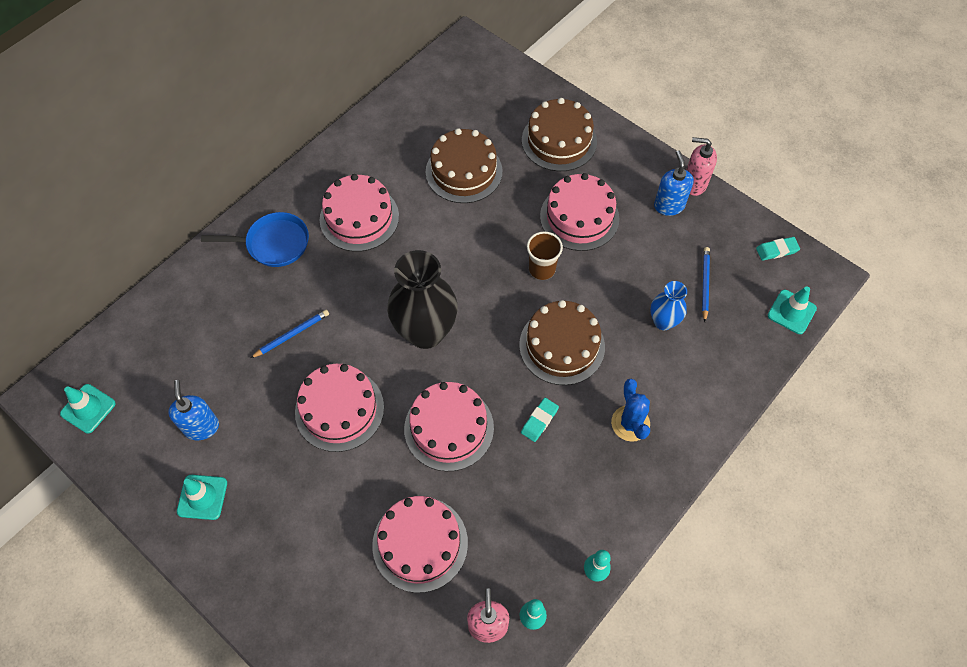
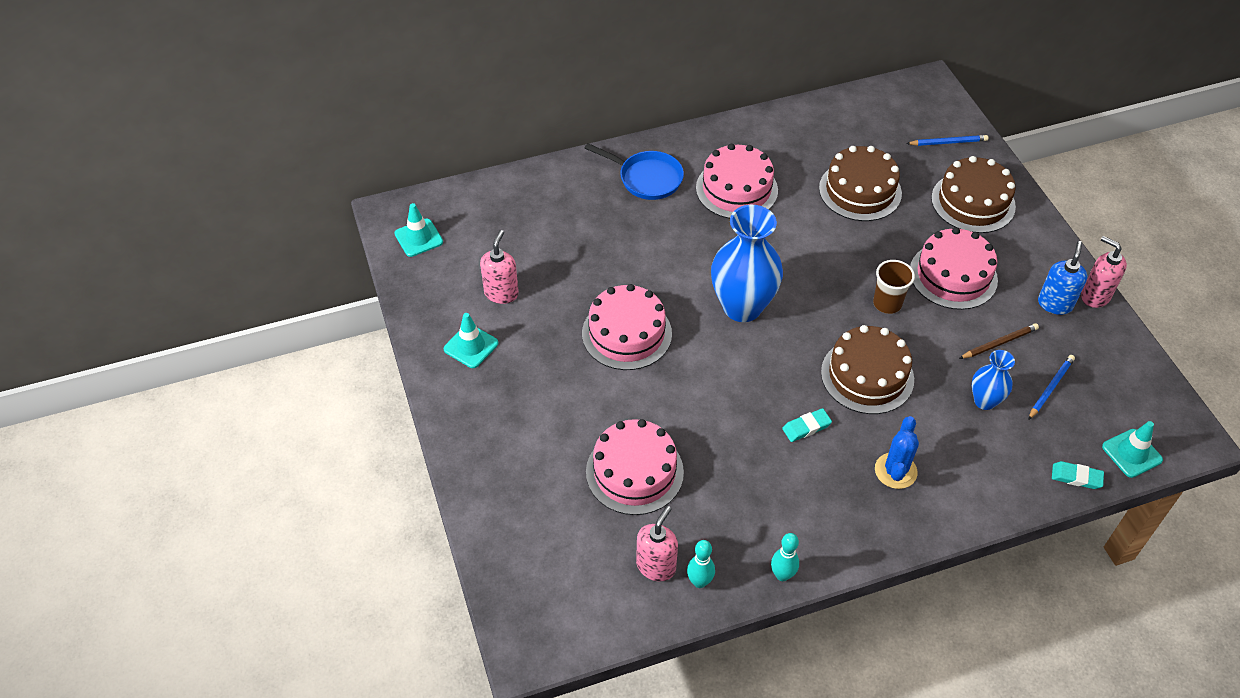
camera: 30 degrees right, 10 degrees down
(201, 427) = (501, 293): blue soap dispenser -> pink soap dispenser
(292, 335) = (620, 256): blue pencil -> blue pencil (948, 142)
(425, 332) = (742, 307): black vase -> blue vase
(449, 428) = (716, 393): pink cake -> none
(646, 263) = (999, 343): none -> brown pencil
(777, 250) = (1150, 392): turquoise eraser -> turquoise eraser (1076, 477)

